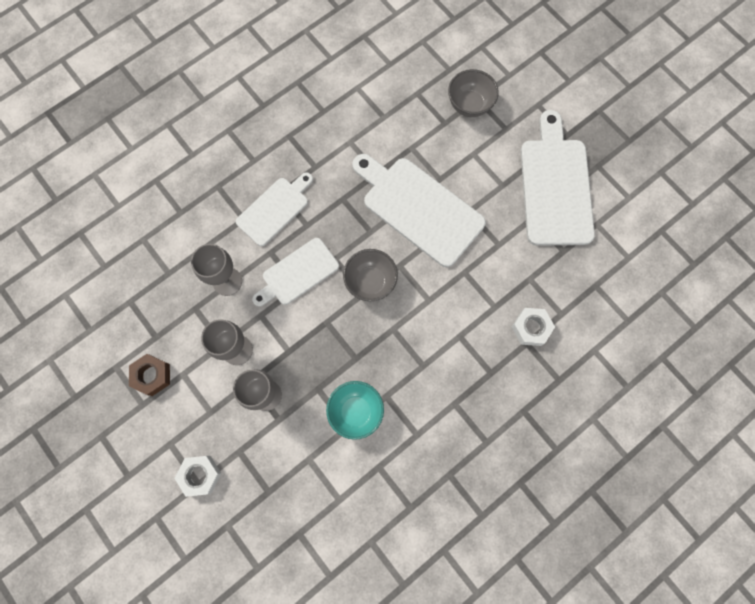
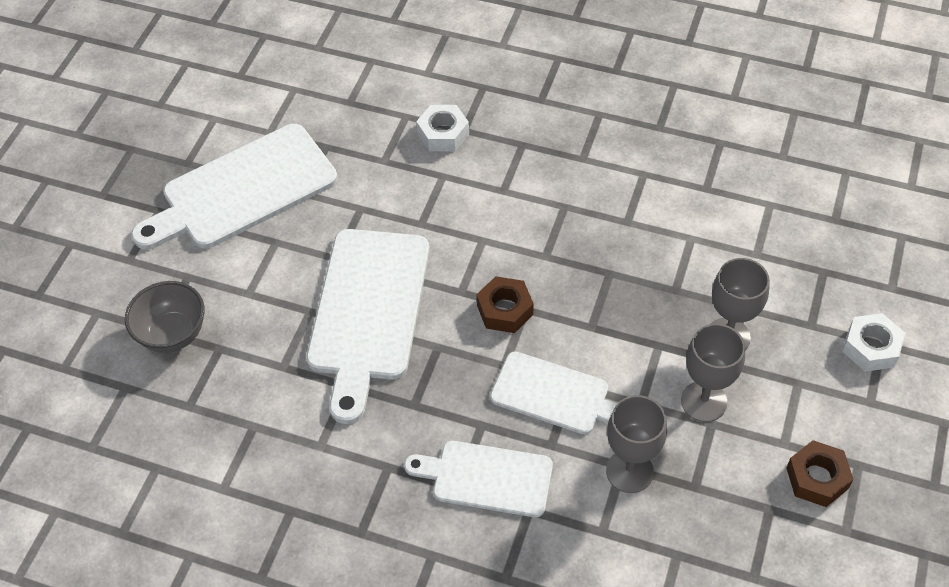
camera: 120 degrees left, 20 degrees down
(356, 411) = (667, 240): turquoise bowl -> none
(370, 282) = (505, 310): grey bowl -> brown nut

